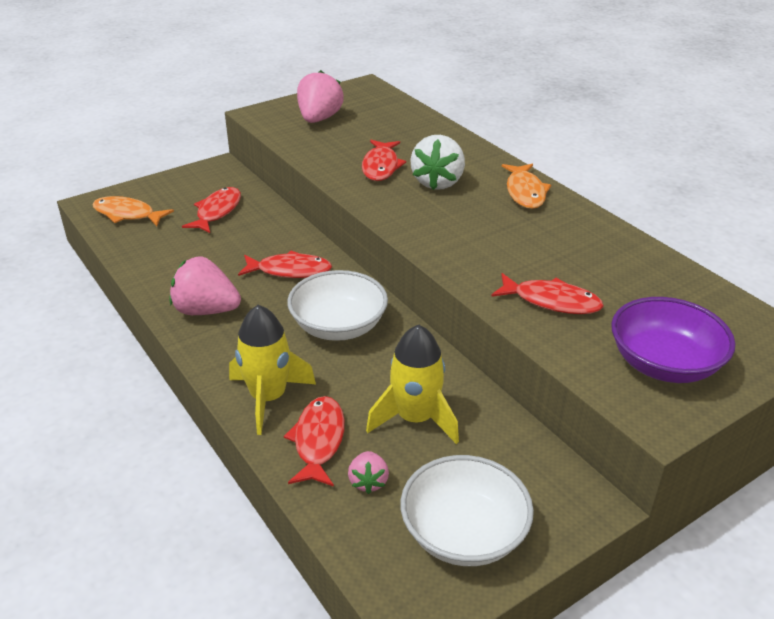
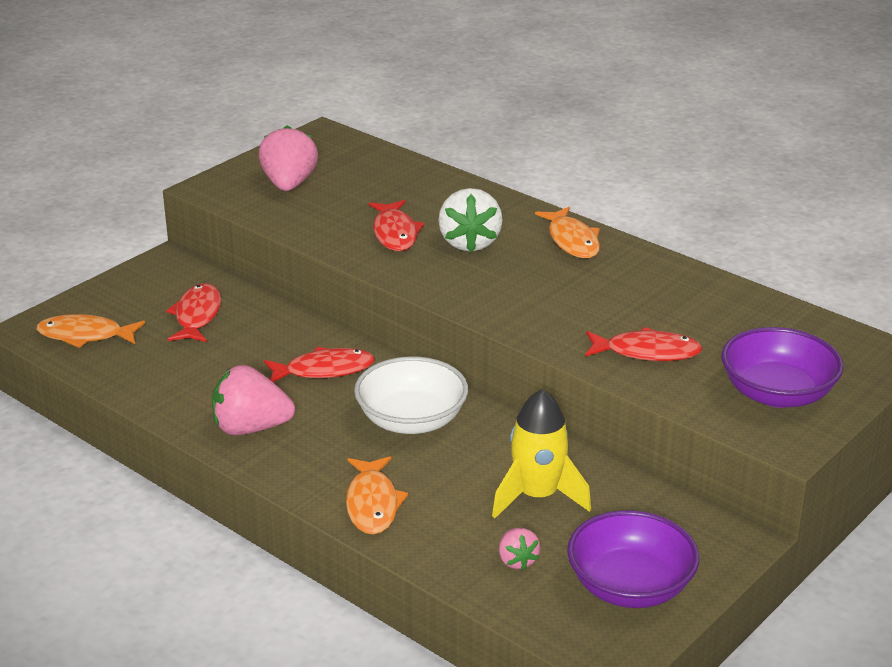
camera: 15 degrees left, 5 degrees down
(268, 398) = (372, 504): yellow rocket -> orange fish
(318, 441) = (447, 534): red fish -> none
(463, 533) = (630, 586): white bowl -> purple bowl

